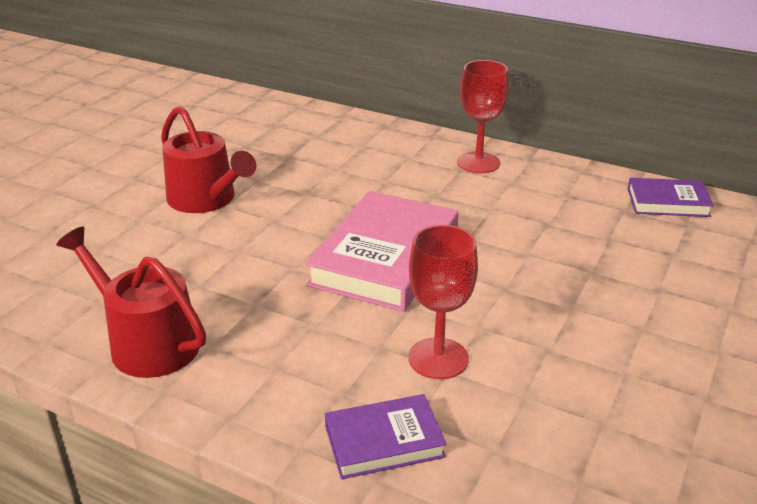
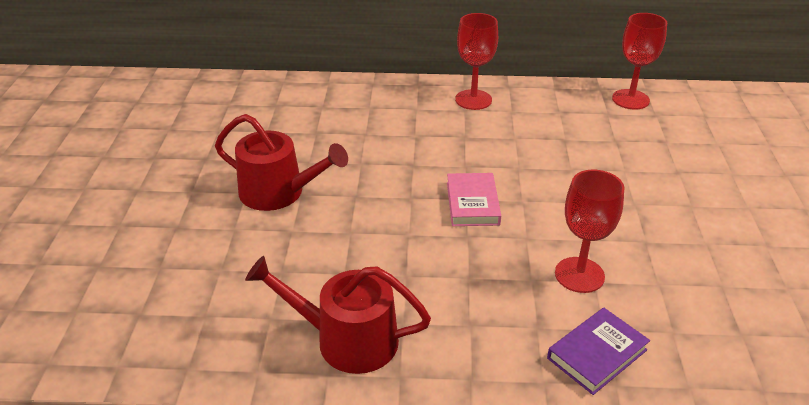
camera: 25 degrees left, 5 degrees up
(385, 258) = (472, 203): pink book -> pink book, size x0.54
(667, 202) = (630, 99): purple book -> red goblet

